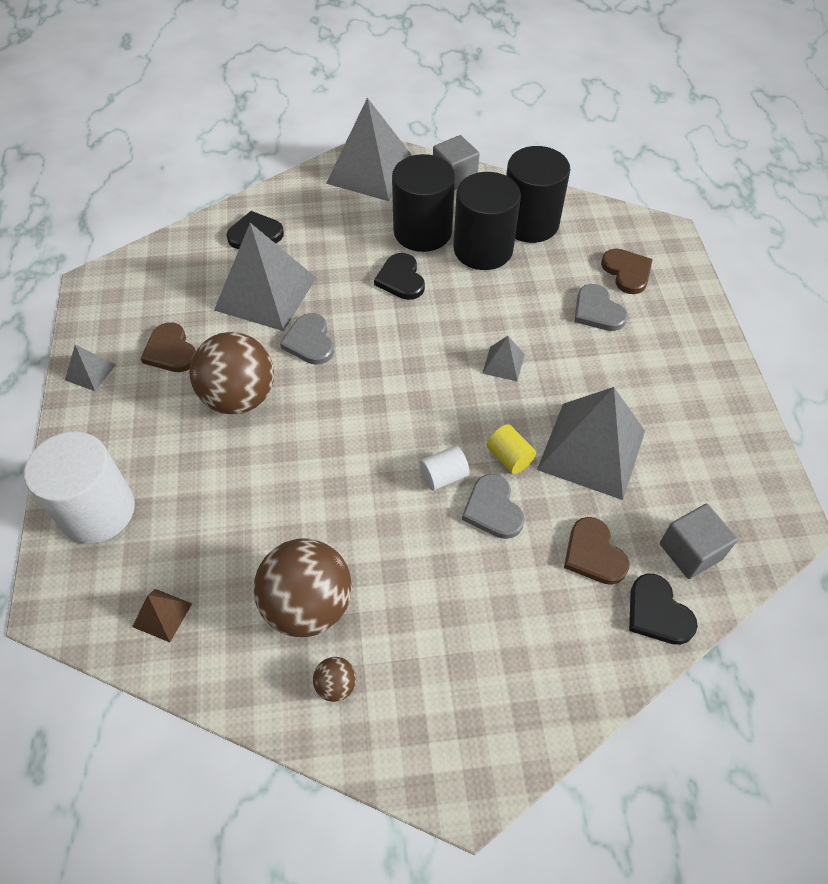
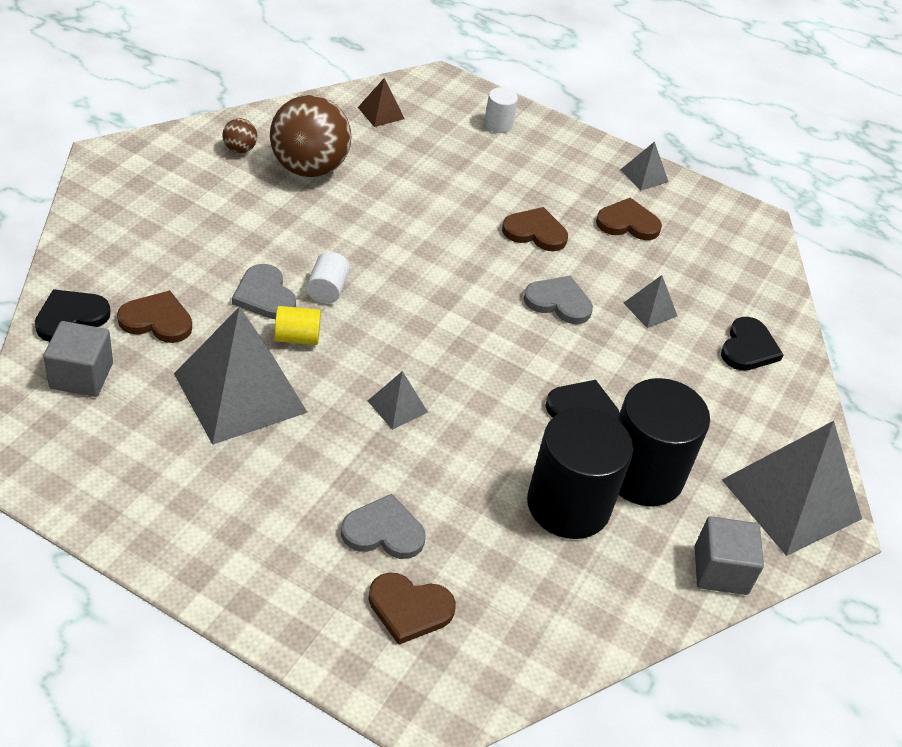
camera: 120 degrees right, 10 degrees down
(97, 511) = (498, 124): white cylinder -> white cylinder, size x0.45
(239, 397) = (535, 232): brown ball -> brown heart
(265, 293) = (650, 309): grey pyramid -> grey pyramid, size x0.44
(493, 509) = (264, 295): grey heart -> grey heart turned 135 degrees counterclockwise
(530, 223) = (574, 581): black cylinder -> none
(657, 612) = (71, 317): black heart -> black heart turned 45 degrees counterclockwise

